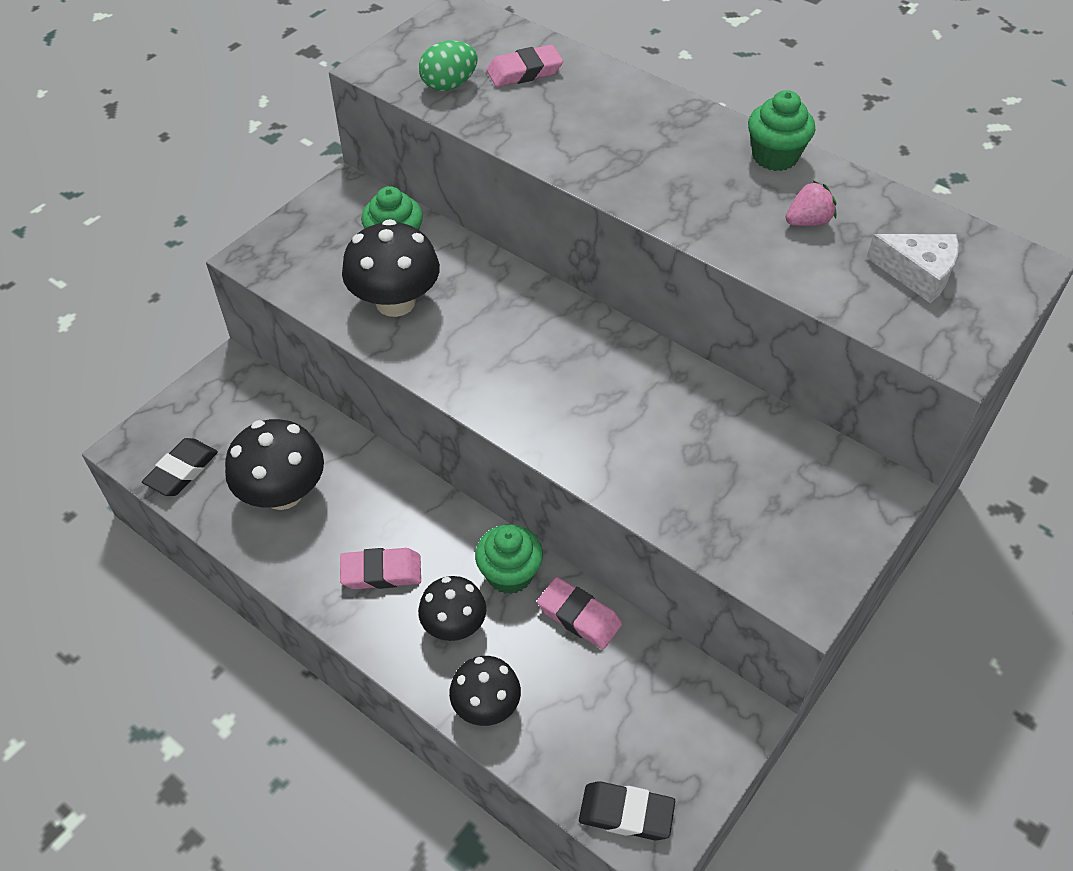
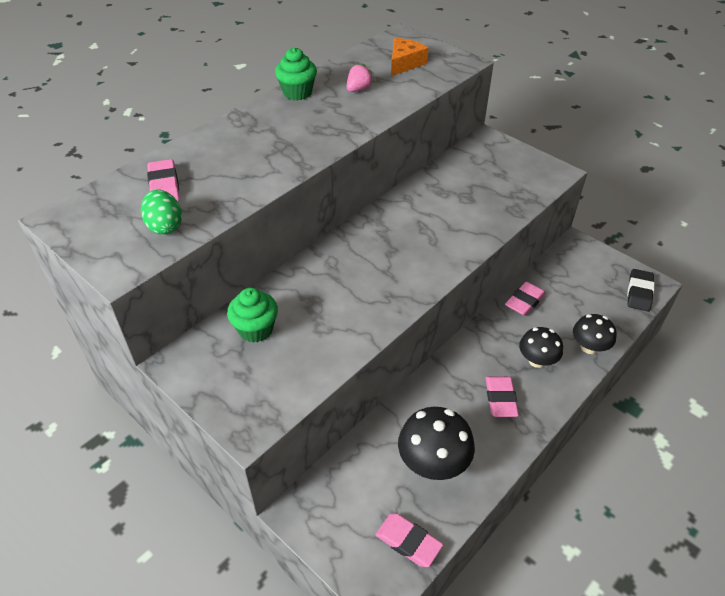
camera: 85 degrees left, 5 degrees down
(182, 470) = (408, 542): black eraser -> pink eraser
(395, 302) = (322, 330): black mushroom -> none
(509, 574) = (498, 331): green cupcake -> none
(807, 221) = (358, 89): pink strawberry -> pink strawberry turned 60 degrees clockwise
(917, 273) = (405, 63): white cheese -> orange cheese

